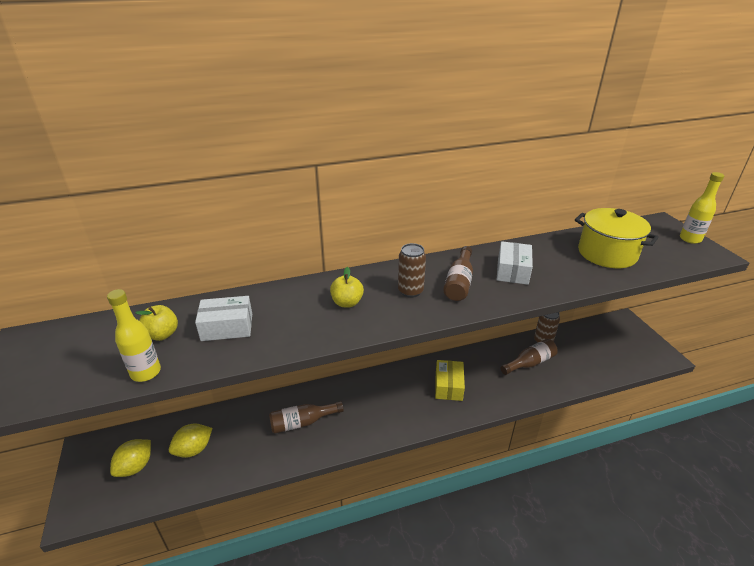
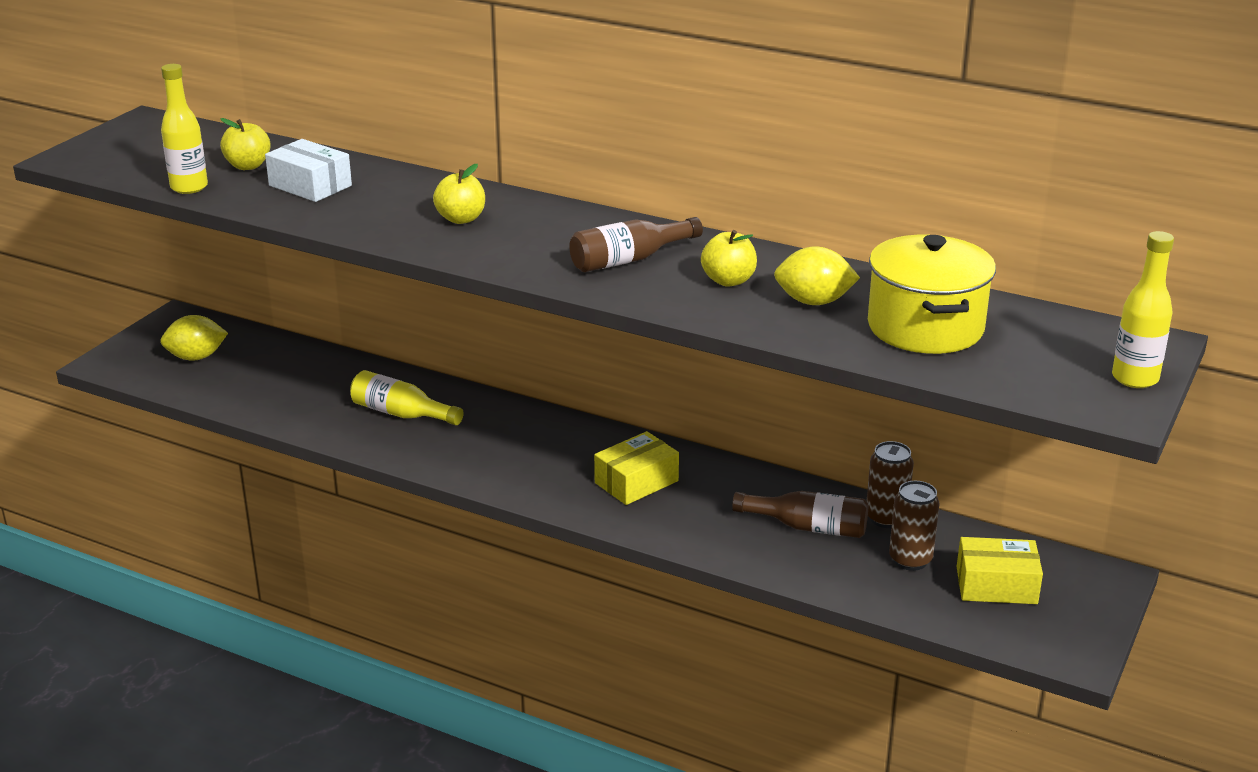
camera: 45 degrees right, 5 degrees down
(193, 449) = (263, 373): yellow lemon -> yellow lemon (814, 302)
(302, 422) = (401, 414): brown bottle -> yellow bottle
(410, 291) = (552, 241): brown can -> brown can (910, 560)
(512, 271) = (728, 281): white box -> yellow apple
(609, 345) = (996, 585): none -> yellow box

